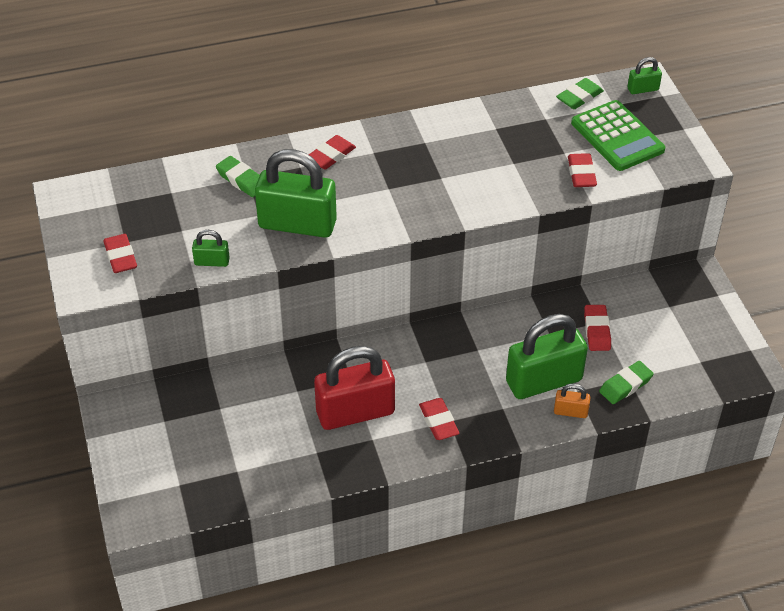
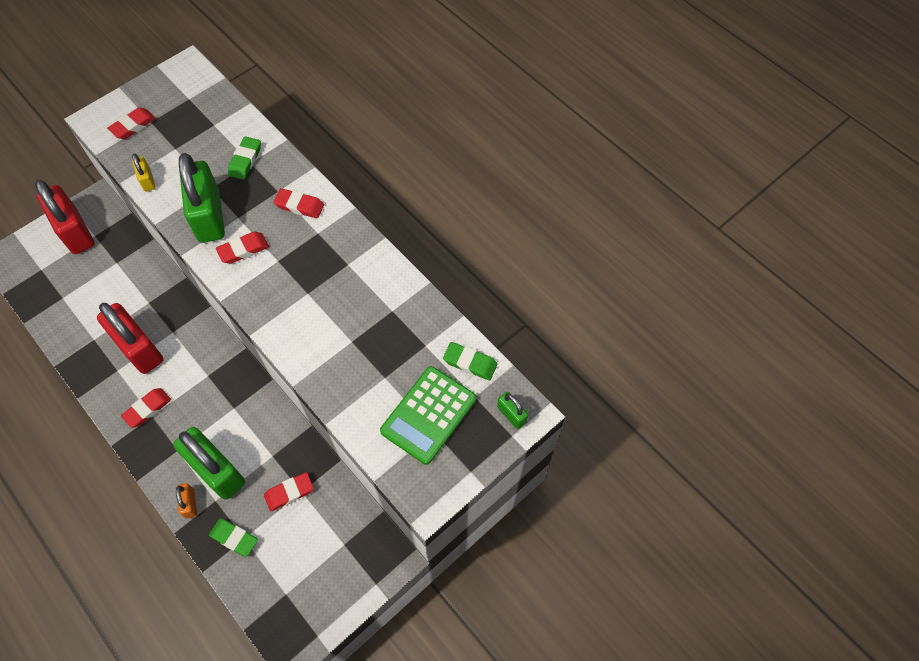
camera: 65 degrees right, 15 degrees up
(145, 438) = (75, 232): none -> red padlock
(212, 262) = (147, 180): green padlock -> yellow padlock
(581, 174) = (361, 401): red eraser -> red eraser (243, 250)

